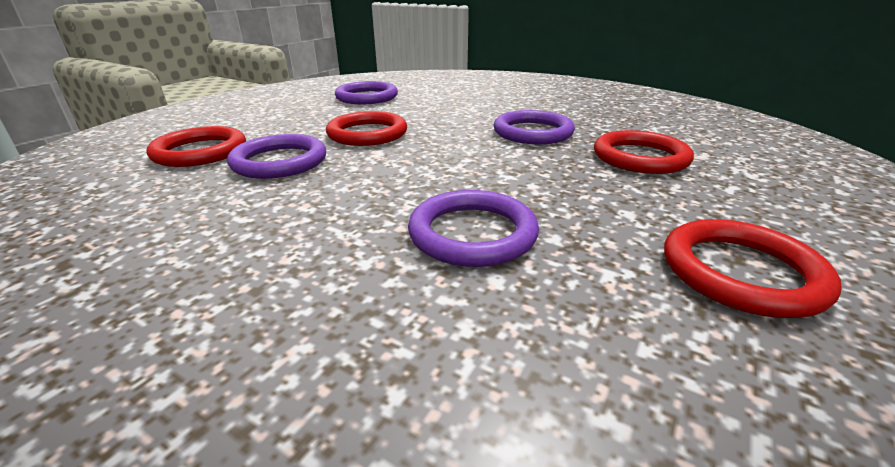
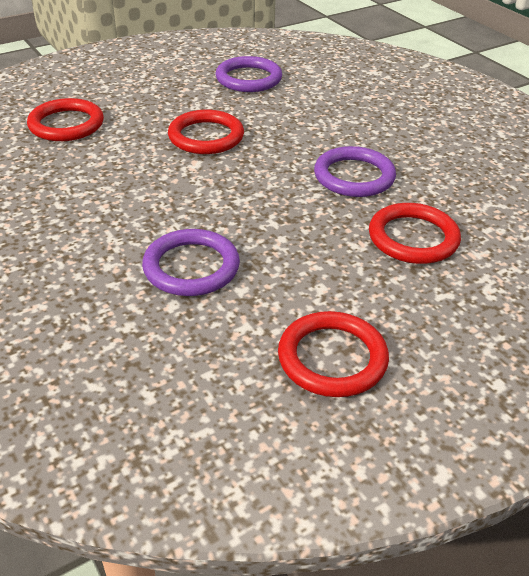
camera: 25 degrees right, 10 degrees up
(279, 162) = (115, 153): purple ring -> none

